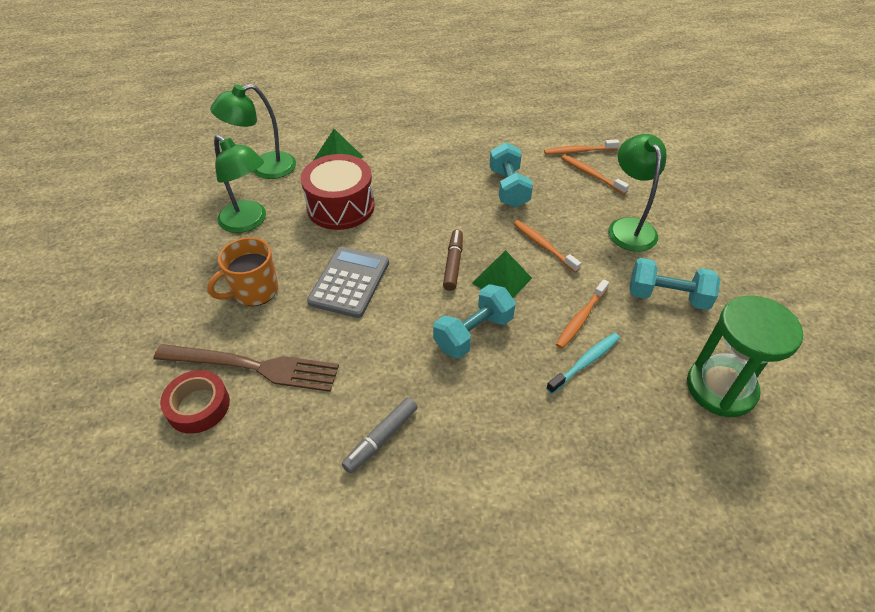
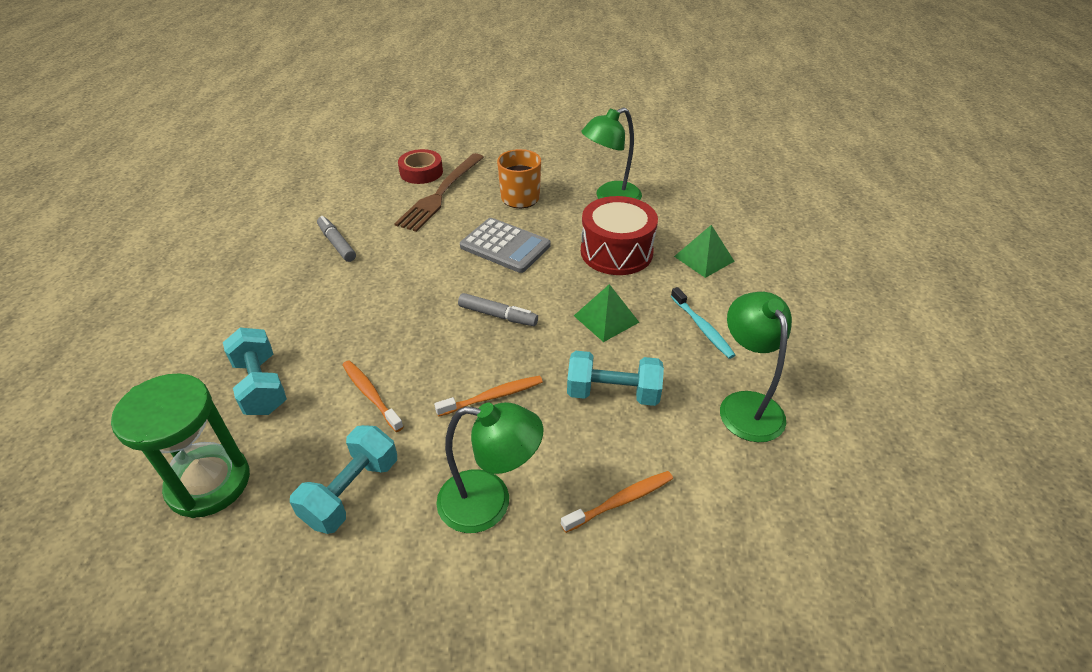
camera: 105 degrees right, 5 degrees down
(264, 168) = (693, 210): green lamp -> green lamp (746, 405)
(453, 264) = (498, 315): brown marker -> grey marker
(473, 333) = (401, 311): turquoise dumbbell -> turquoise dumbbell (261, 386)
(501, 280) = (456, 346): green pyramid -> green pyramid (606, 318)
(579, 151) = (686, 506): orange toothbrush -> none
(585, 362) = (318, 379): turquoise toothbrush -> turquoise toothbrush (702, 328)

